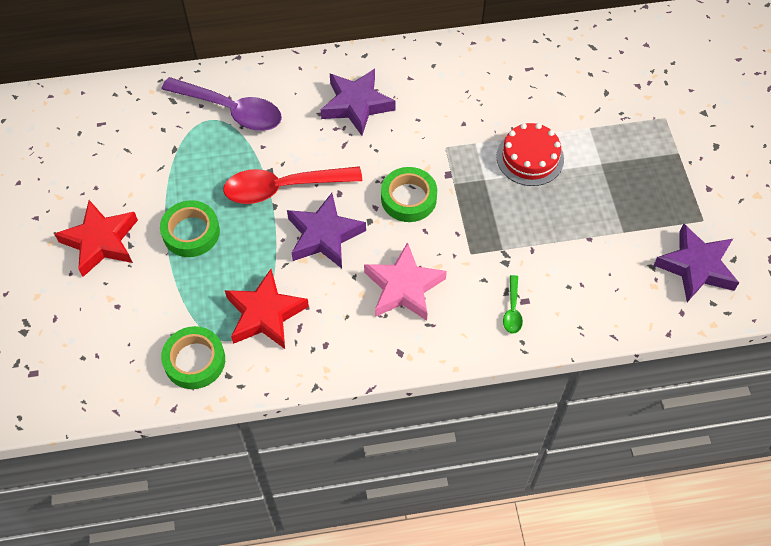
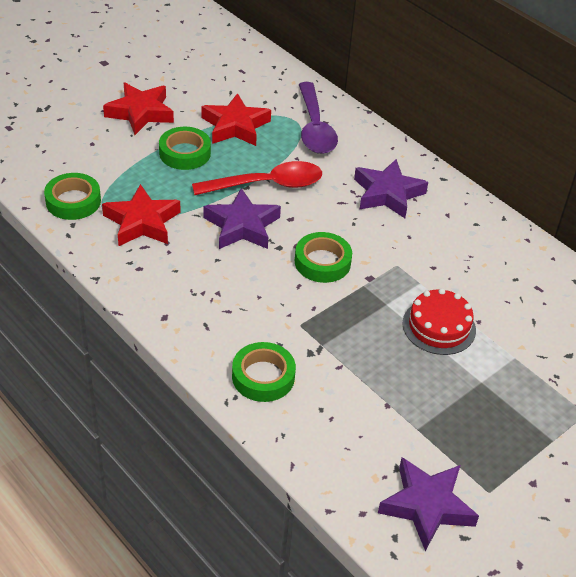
camera: 55 degrees right, 15 degrees down
(182, 171) = (235, 126): none -> red star
(283, 188) = (267, 185): red spoon -> red spoon turned 120 degrees clockwise
(403, 287) = (230, 294): pink star -> none
(512, 310) = (263, 377): green spoon -> green tape

